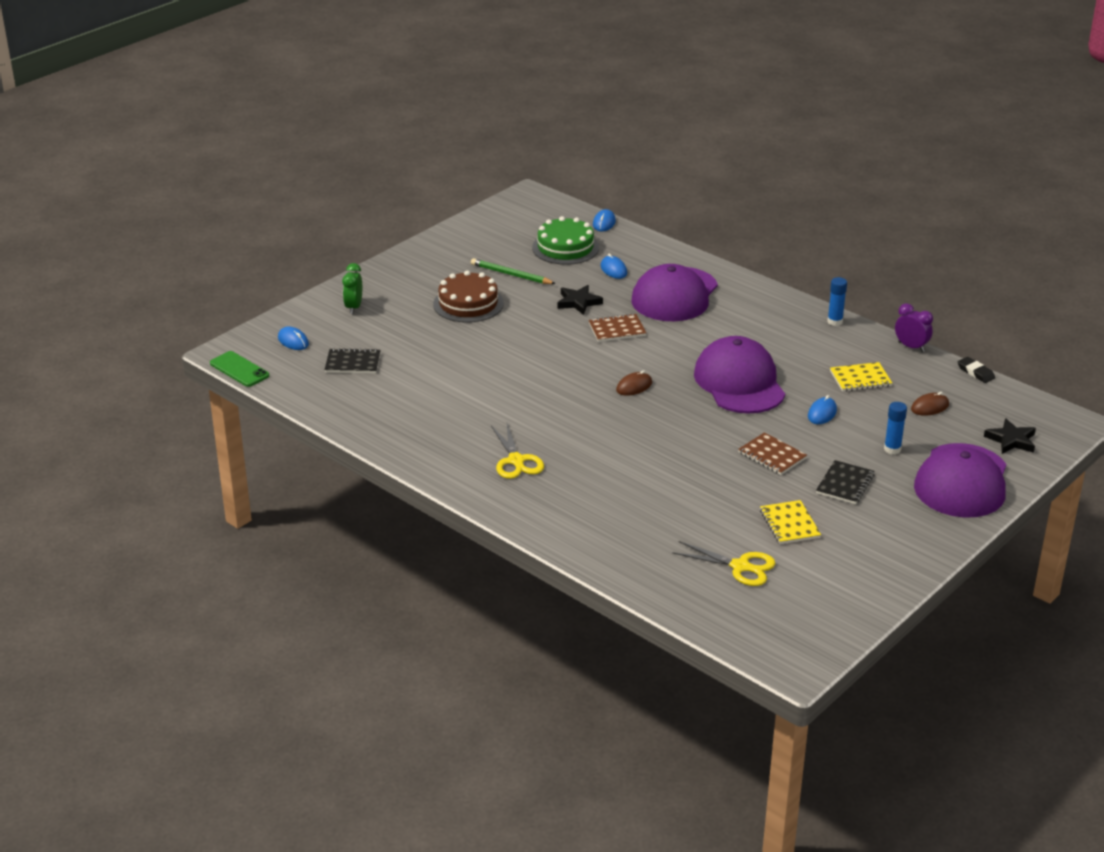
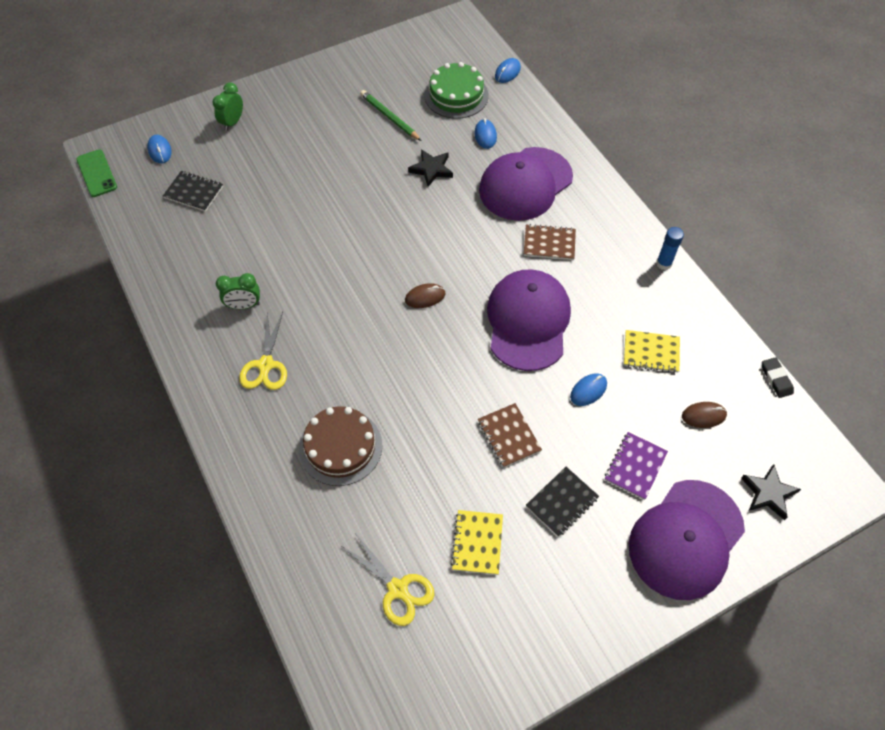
camera: 20 degrees right, 25 degrees up
(464, 427) = (244, 305): none -> green clock
(468, 304) = (332, 144): brown cake -> brown cake (340, 447)
(617, 329) = (448, 215): brown notebook -> brown notebook (549, 243)
(892, 449) = (635, 466): blue glue stick -> purple notebook
(911, 347) = (725, 322): purple clock -> none

